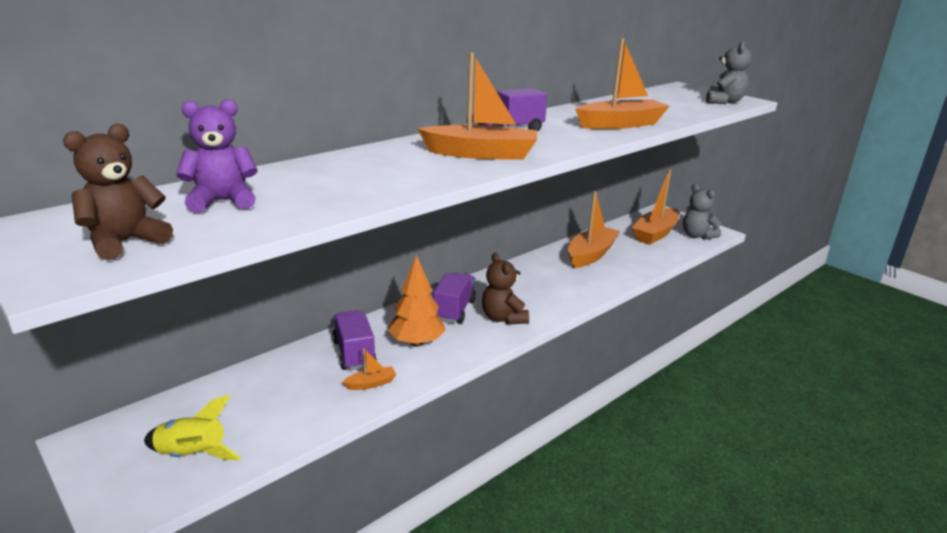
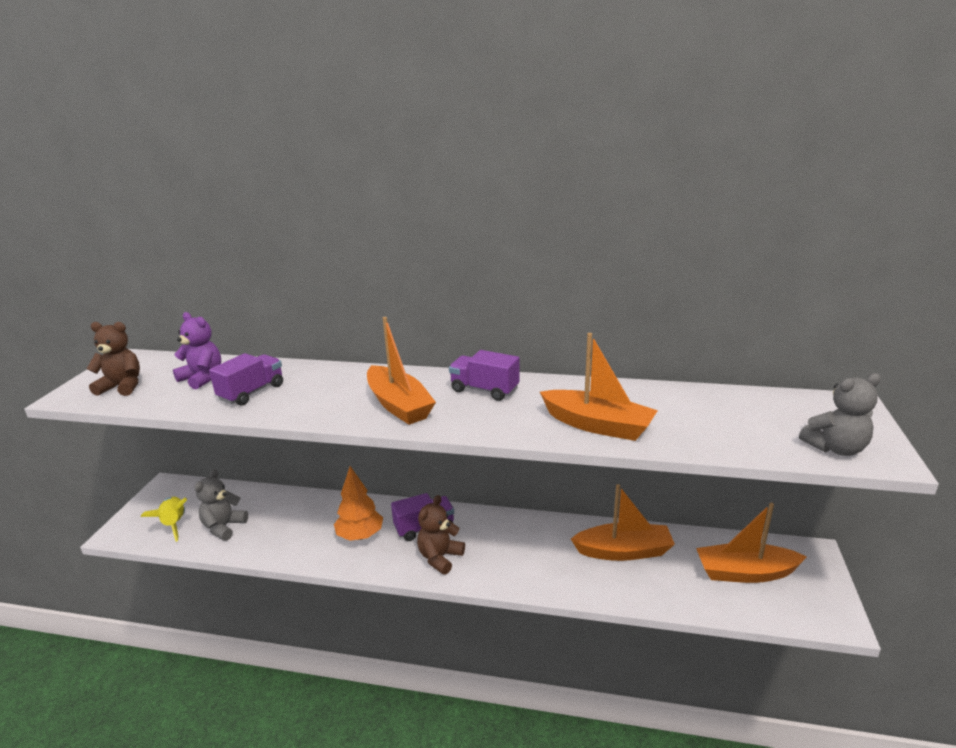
camera: 55 degrees right, 0 degrees up
(354, 353) = (321, 518): purple truck -> purple truck (252, 392)
(371, 384) = (291, 545): orange boat -> none
(697, 236) = (796, 607): grey teddy bear -> grey teddy bear (224, 527)

